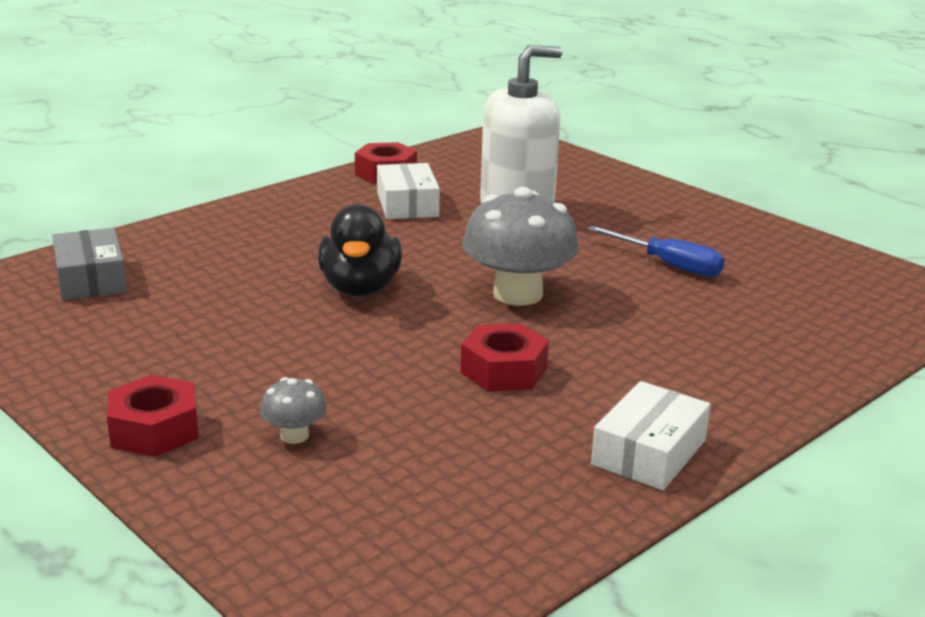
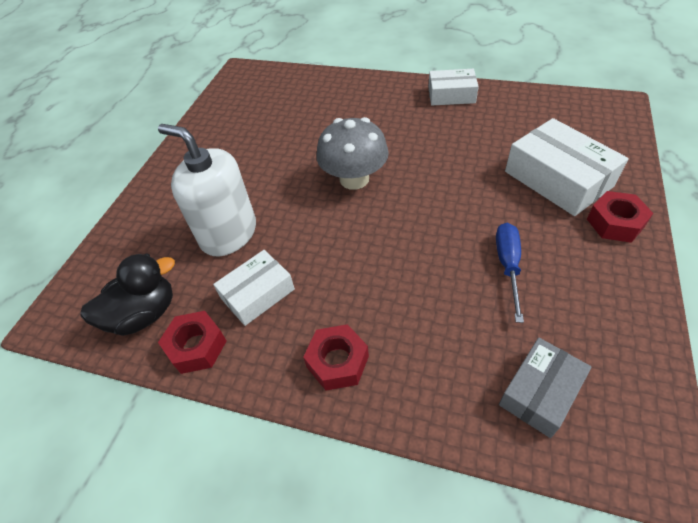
camera: 115 degrees left, 25 degrees up
(294, 435) = (558, 179): grey mushroom -> white box
(360, 288) = (407, 240): black duck -> black duck (144, 314)
(504, 370) = (435, 149): red nut -> red nut (337, 362)
(668, 265) = (270, 146): blue screwdriver -> blue screwdriver (508, 266)

